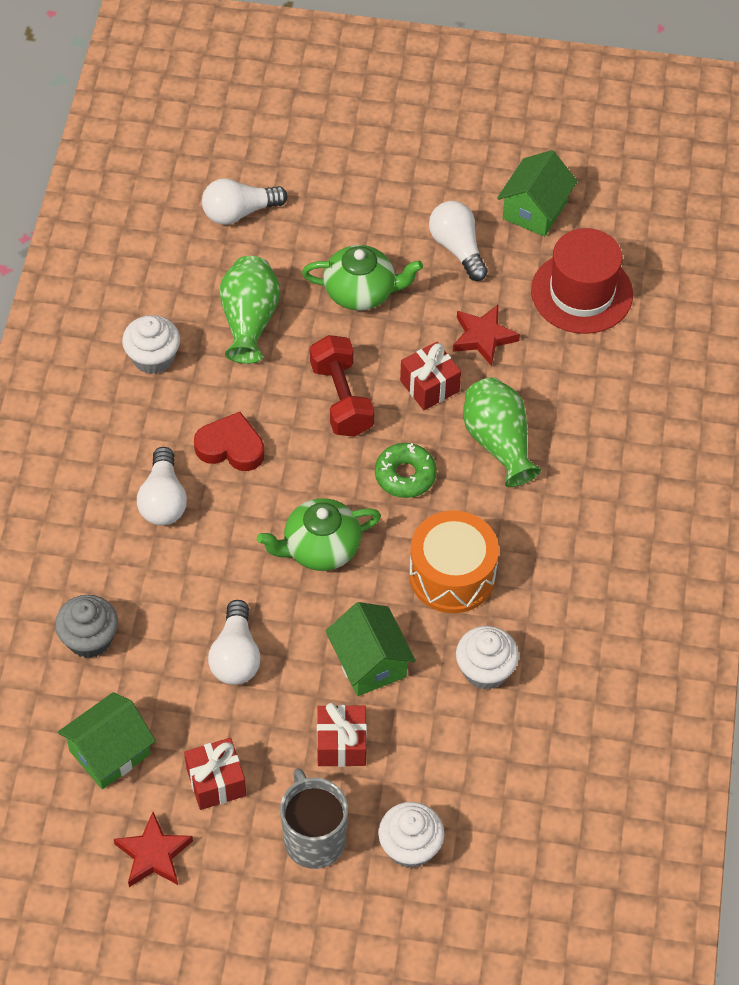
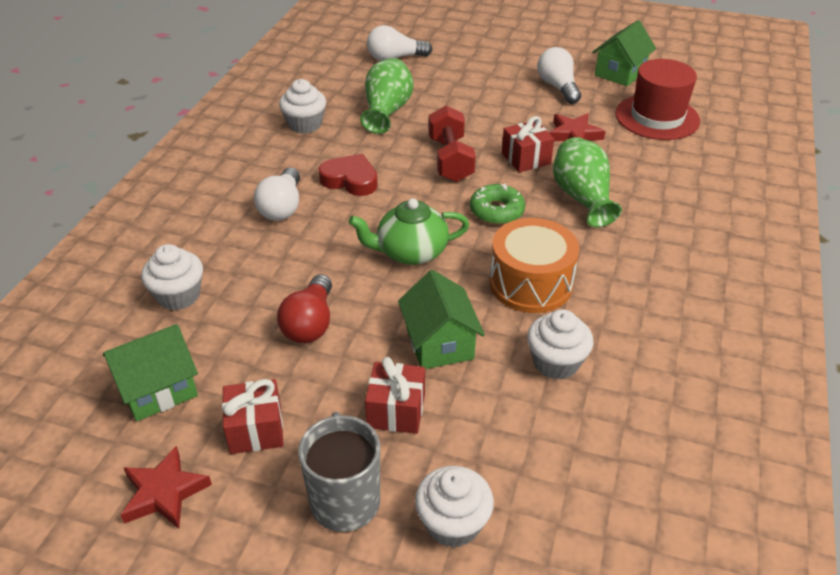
camera: 10 degrees right, 15 degrees down
(89, 639) = (178, 295): grey cupcake -> white cupcake
(236, 656) = (310, 323): white light bulb -> red light bulb
(361, 292) = (478, 103): green teapot -> none

